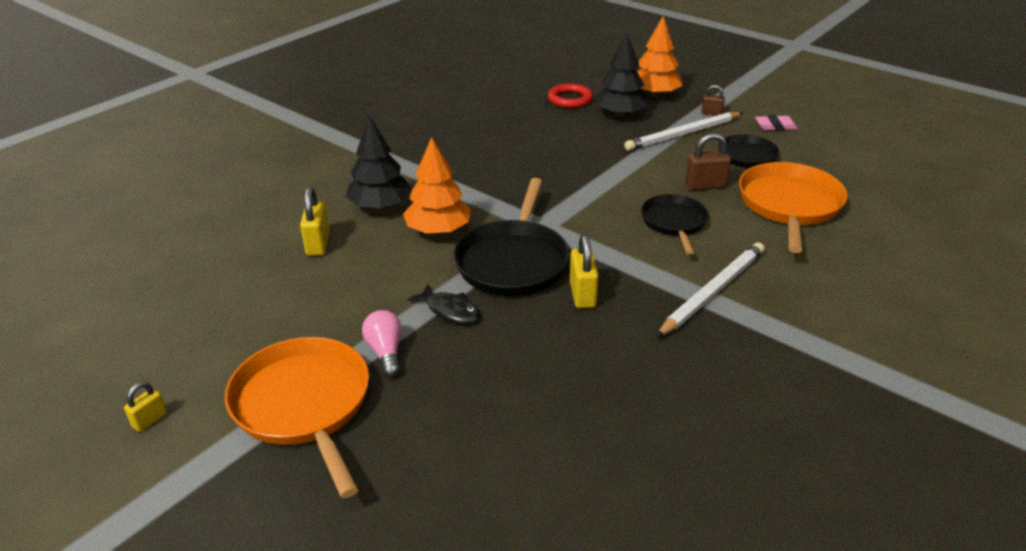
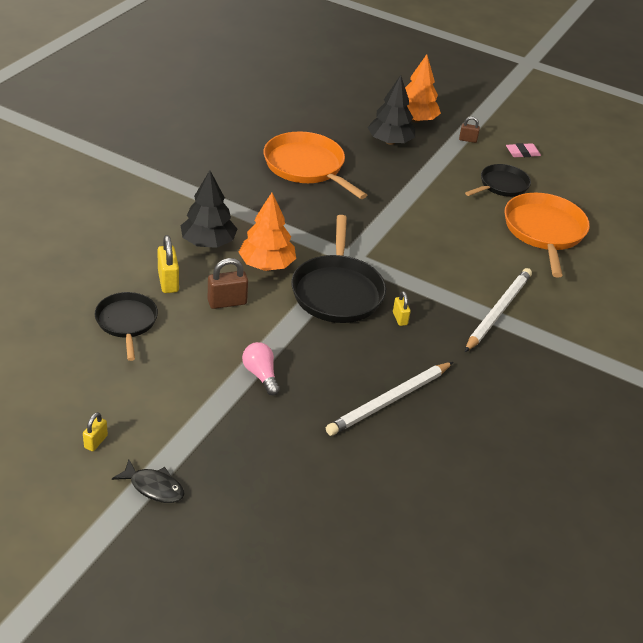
camera: 15 degrees left, 5 degrees up
(303, 405) = (213, 421): orange pan -> orange pan (306, 166)
(450, 310) = (300, 337): black fish -> black fish (154, 487)
(570, 99) = (342, 126): red ring -> none
(582, 294) = (400, 318): yellow padlock -> yellow padlock, size x0.60
(674, 222) = (457, 250): black pan -> black pan (126, 322)
(683, 134) = (448, 163): white pencil -> white pencil (389, 401)
(705, 186) = (475, 214): brown padlock -> brown padlock (227, 302)

